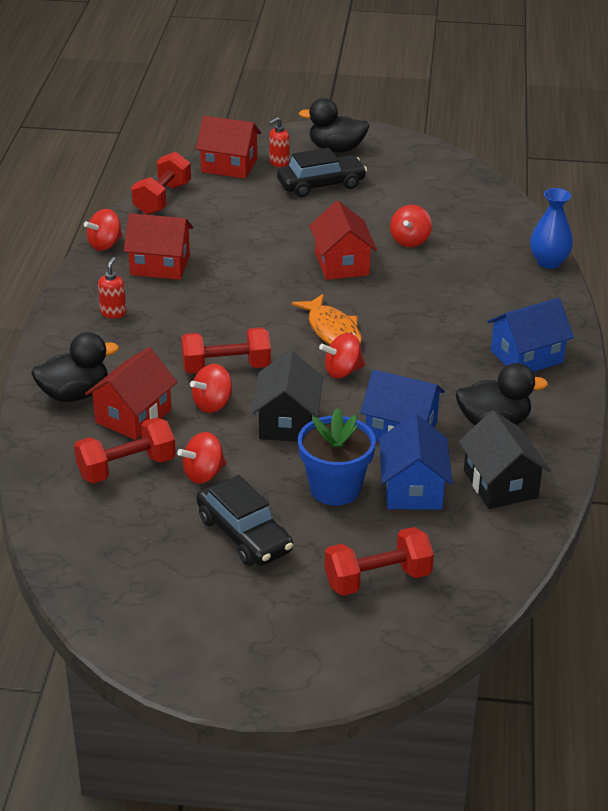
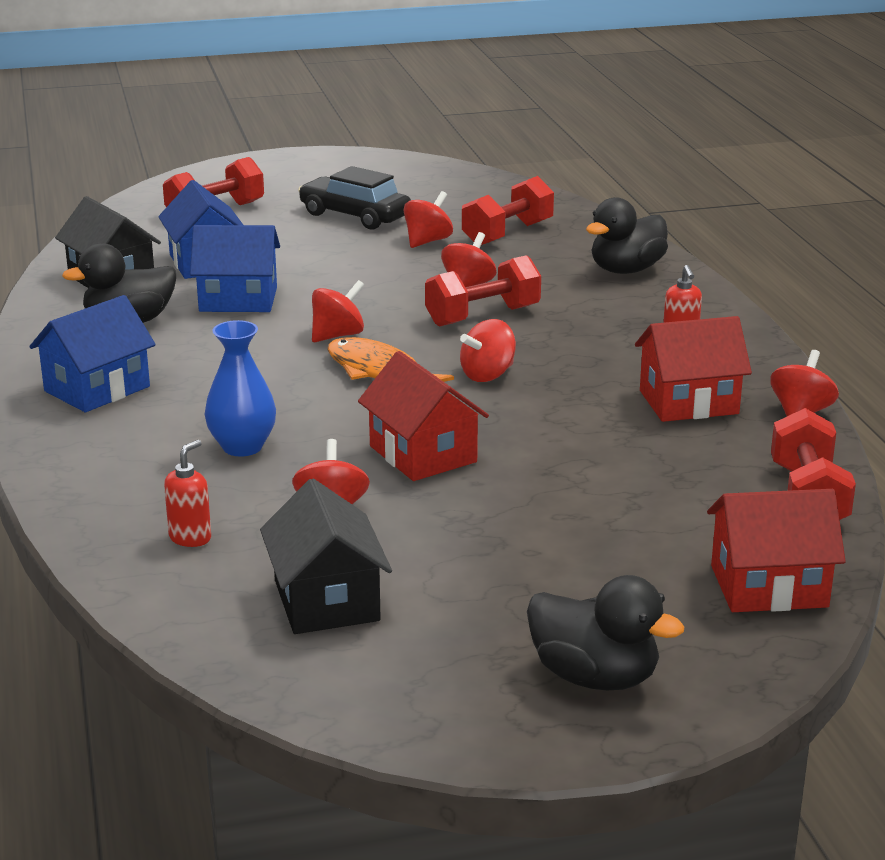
camera: 160 degrees right, 10 degrees down
(133, 416) = (543, 265): red house -> none
(263, 312) = (487, 375): none -> red spinning top
(279, 163) = (681, 614): red soap dispenser -> red soap dispenser (190, 538)
(287, 422) = (371, 286): black house -> black house (326, 600)
(321, 185) = (560, 584): black car -> none
(335, 488) = (287, 251): blue flower pot -> none
(336, 149) = (594, 677): black duck -> black duck turned 45 degrees clockwise
(548, 262) = (75, 522): blue vase -> blue vase (242, 447)

